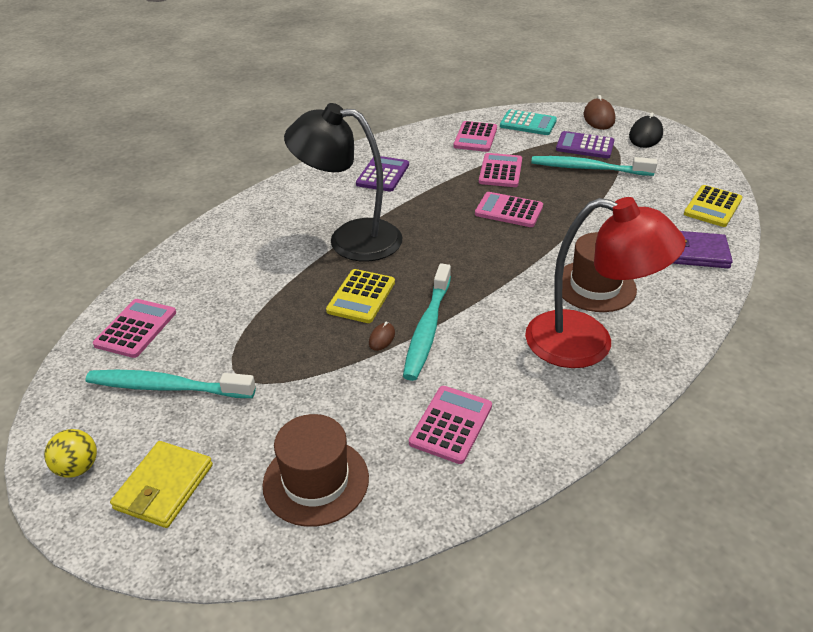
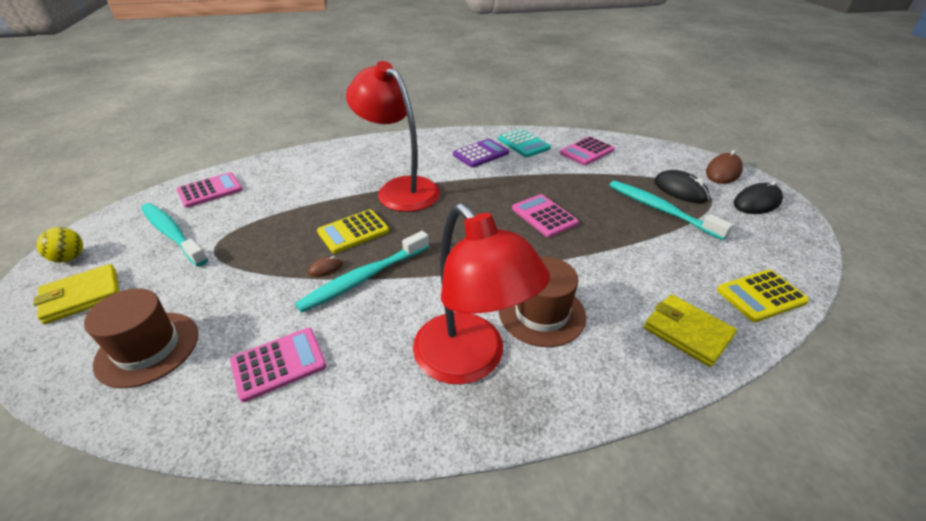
camera: 35 degrees right, 0 degrees up
(350, 239) = (400, 189): black lamp -> red lamp
(500, 171) = (576, 183): pink calculator -> none
(528, 123) = (646, 155): turquoise calculator -> turquoise calculator (523, 144)
(585, 146) = (680, 190): purple calculator -> black mouse
(696, 252) = (687, 332): purple wallet -> yellow wallet

